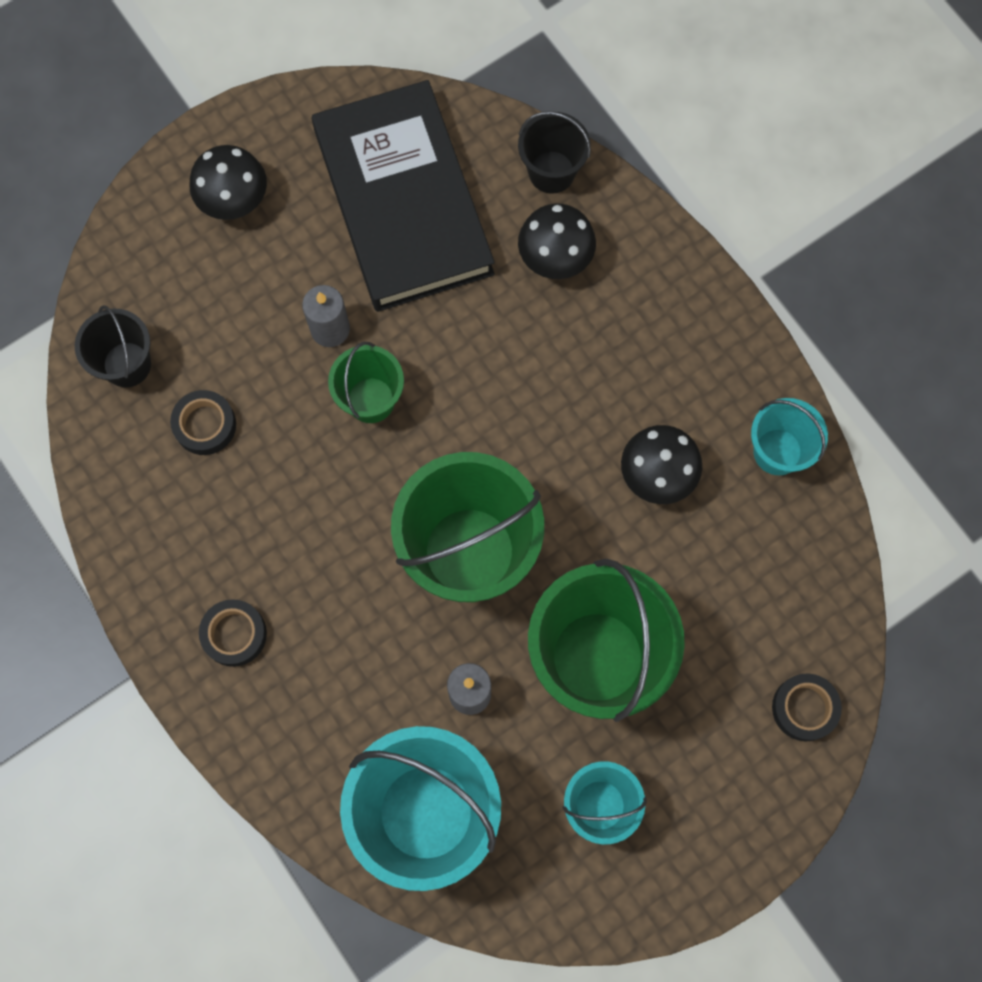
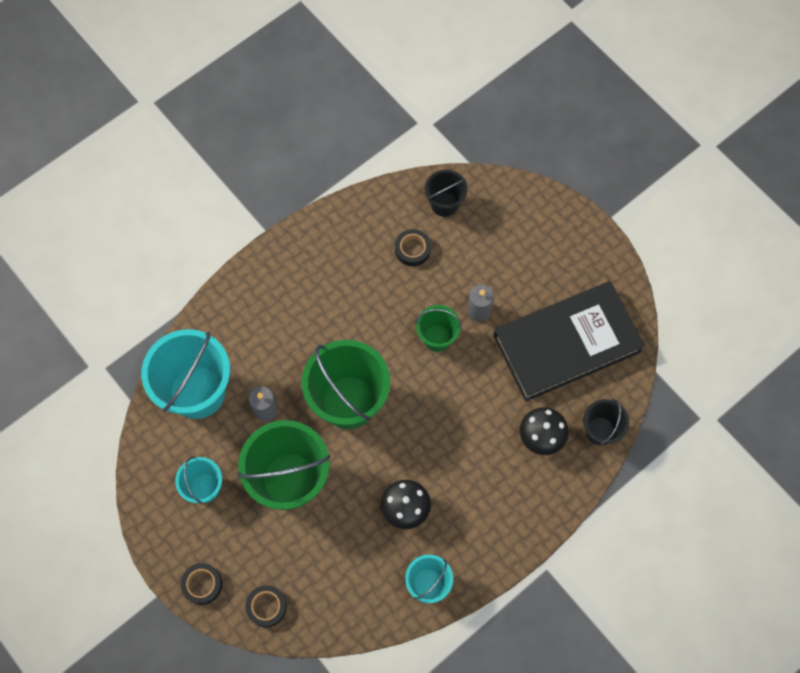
camera: 85 degrees right, 5 degrees down
(234, 201) = (553, 248): black mushroom -> none
(234, 634) = (292, 280): black tape -> black tape (202, 584)

